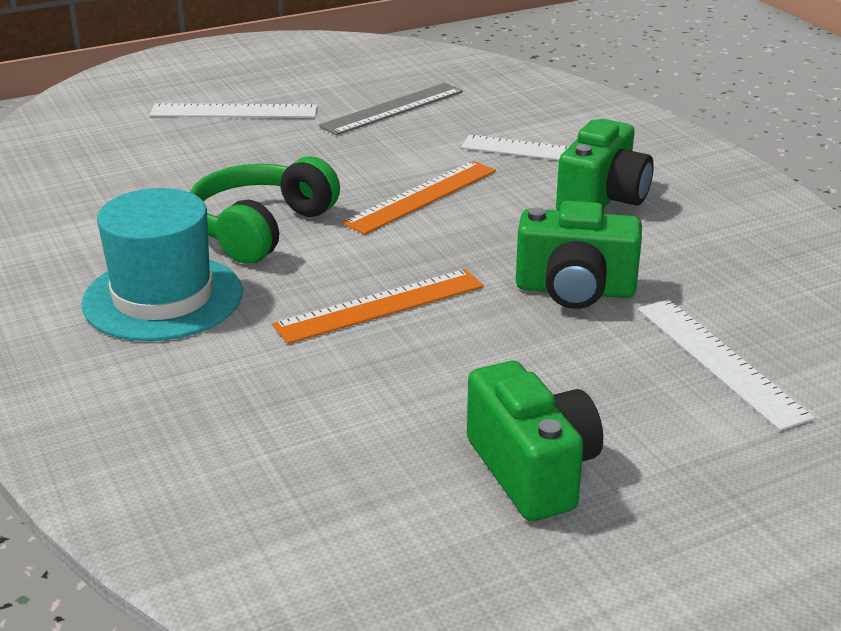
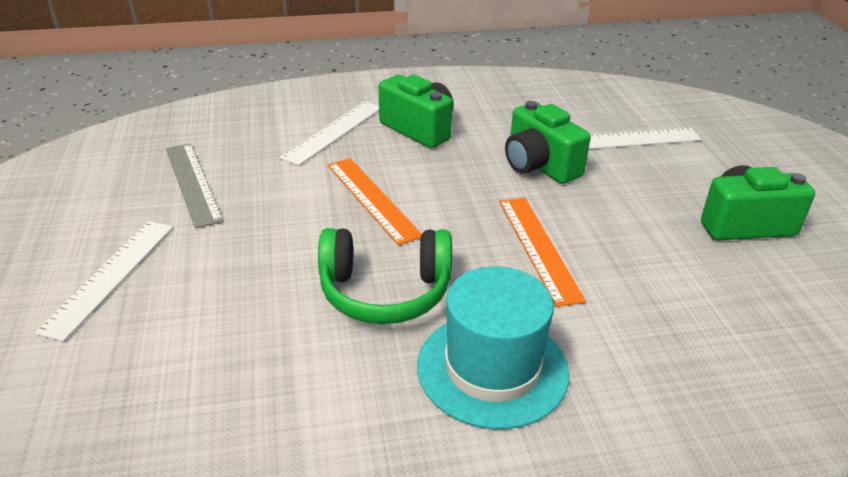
camera: 75 degrees left, 5 degrees up
(260, 228) = (385, 292): green headphones -> green headphones turned 45 degrees counterclockwise
(575, 290) = (539, 166): green camera -> green camera turned 120 degrees clockwise

